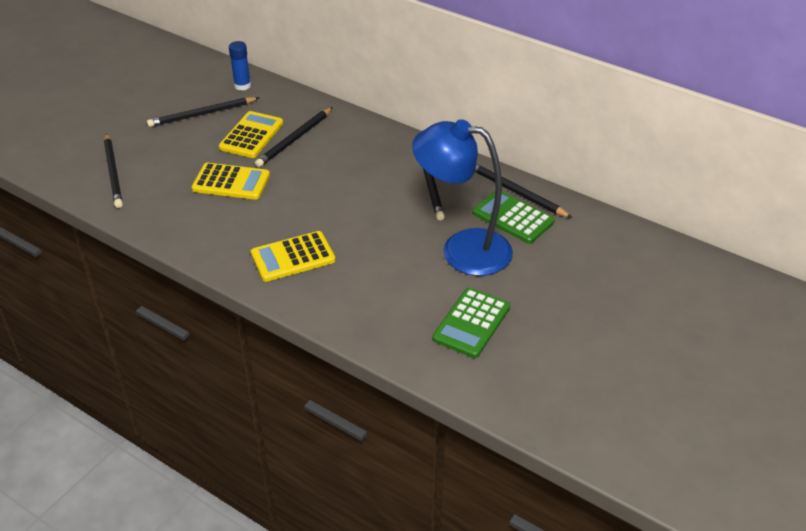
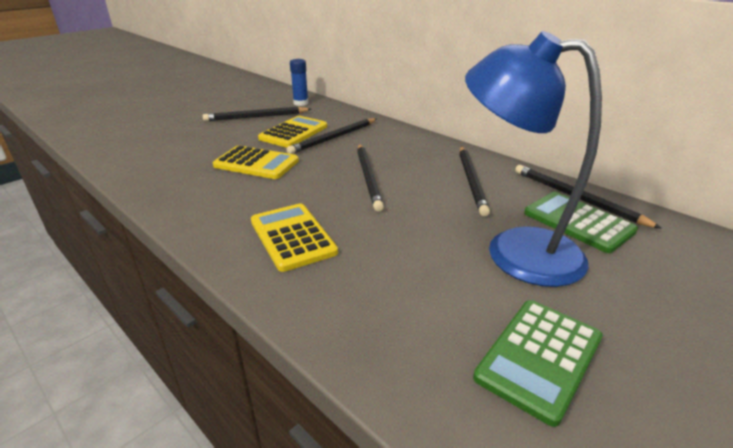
camera: 10 degrees right, 10 degrees down
(113, 172) = (148, 148): black pencil -> black pencil (368, 177)
(293, 257) = (292, 237): yellow calculator -> yellow calculator turned 75 degrees clockwise

